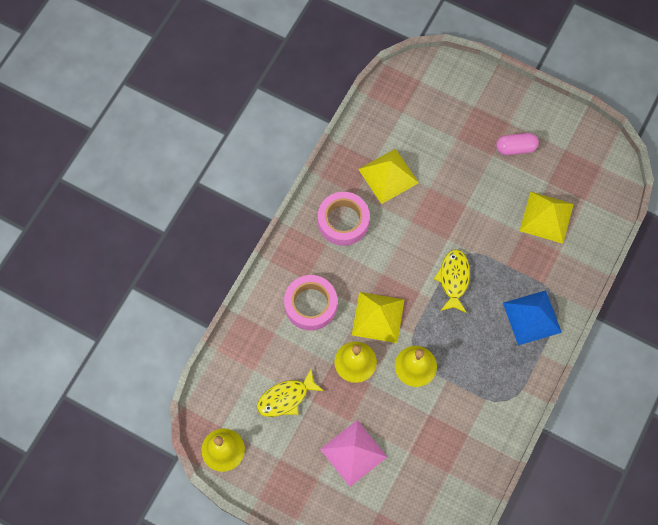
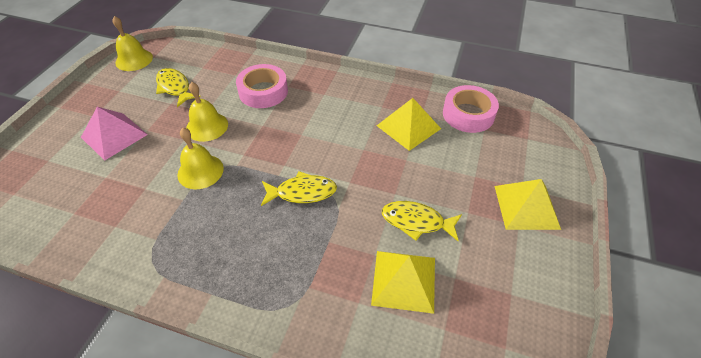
camera: 80 degrees right, 20 degrees down
(343, 221) = (350, 102): pink tape -> pink tape (468, 114)
(378, 317) = (254, 137): yellow pyramid -> yellow pyramid (526, 207)
(496, 196) = (416, 222): none -> yellow fish
(515, 148) = (488, 235): pink capsule -> none
(531, 317) = (261, 277): blue pyramid -> none

